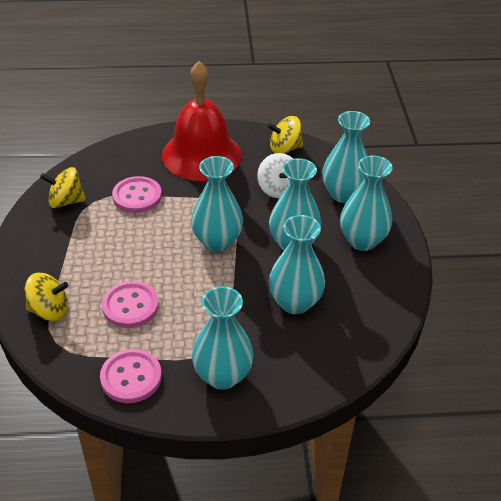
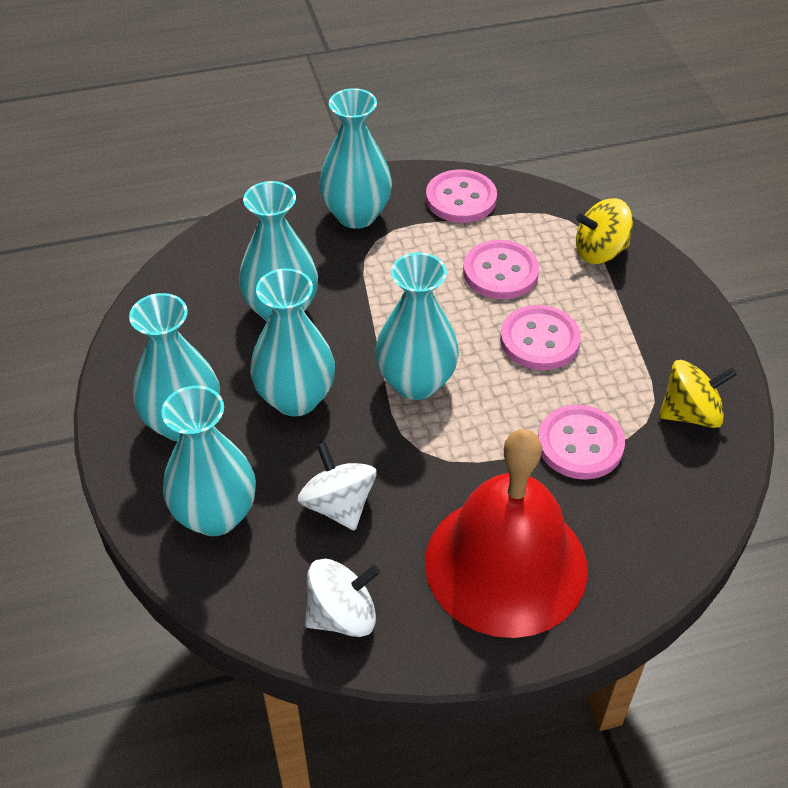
camera: 170 degrees right, 5 degrees up
(128, 255) = (539, 340): none -> pink button
(285, 148) = (342, 615): yellow spinning top -> white spinning top

